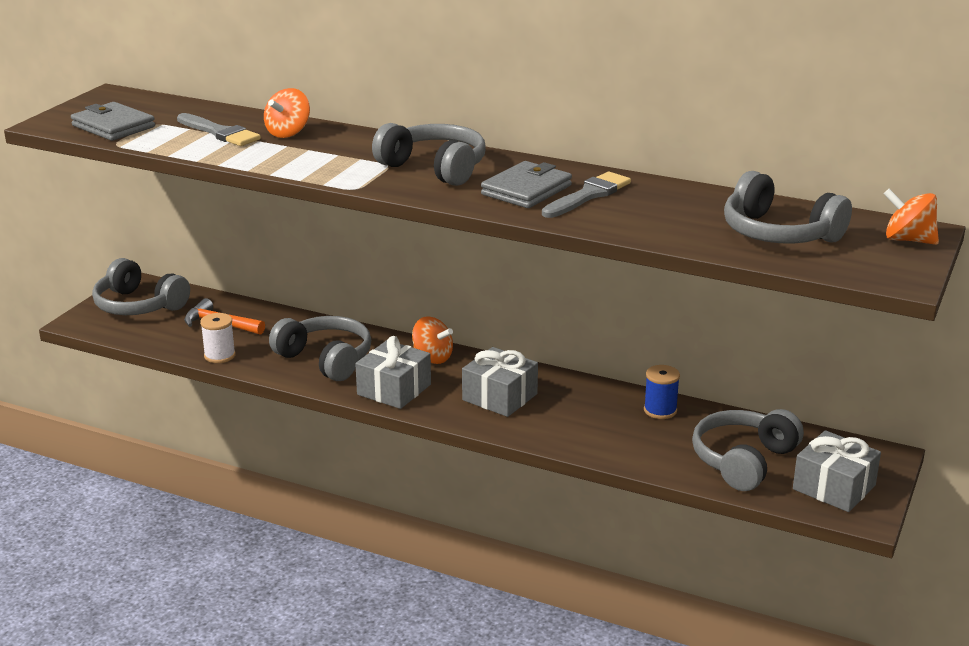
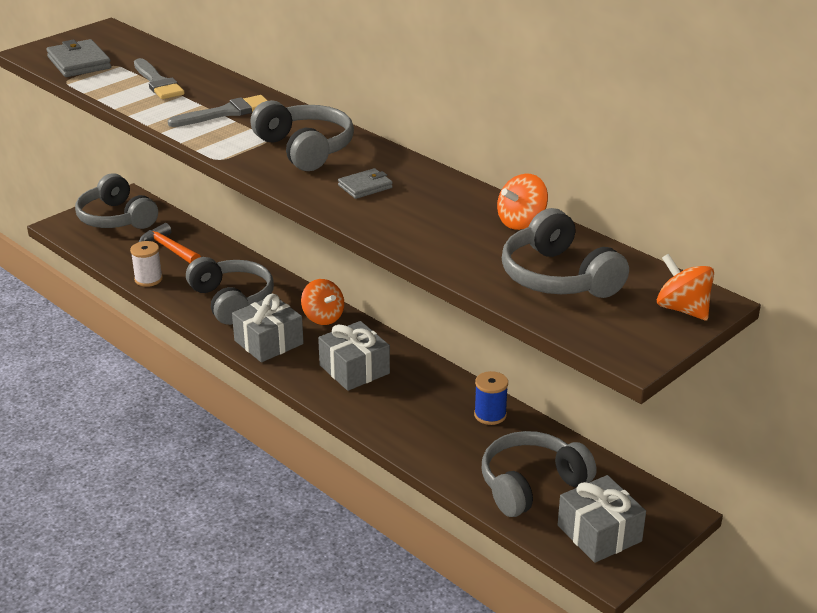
camera: 20 degrees right, 5 degrees up
(288, 133) = (213, 91): orange spinning top -> orange spinning top (521, 222)
(526, 190) = (365, 186): grey wallet -> grey wallet, size x0.61
(588, 195) = (416, 202): grey brush -> grey brush (225, 113)

